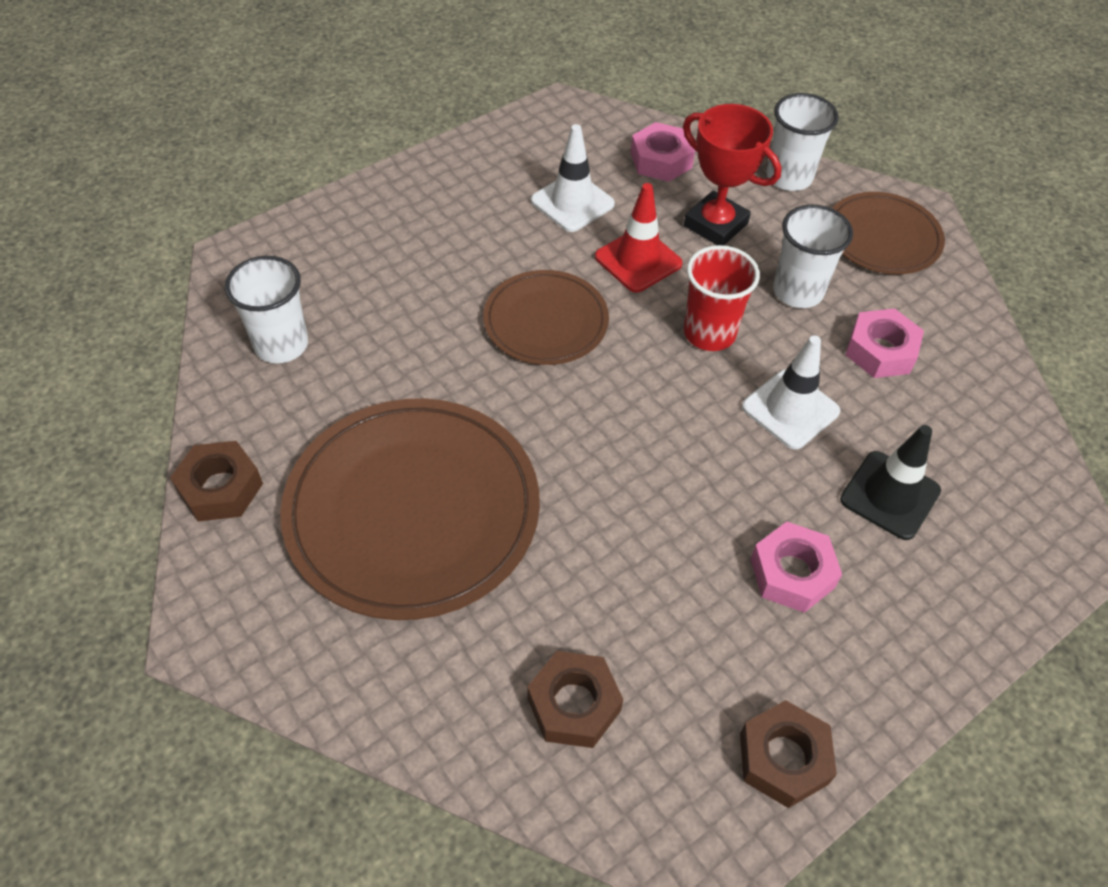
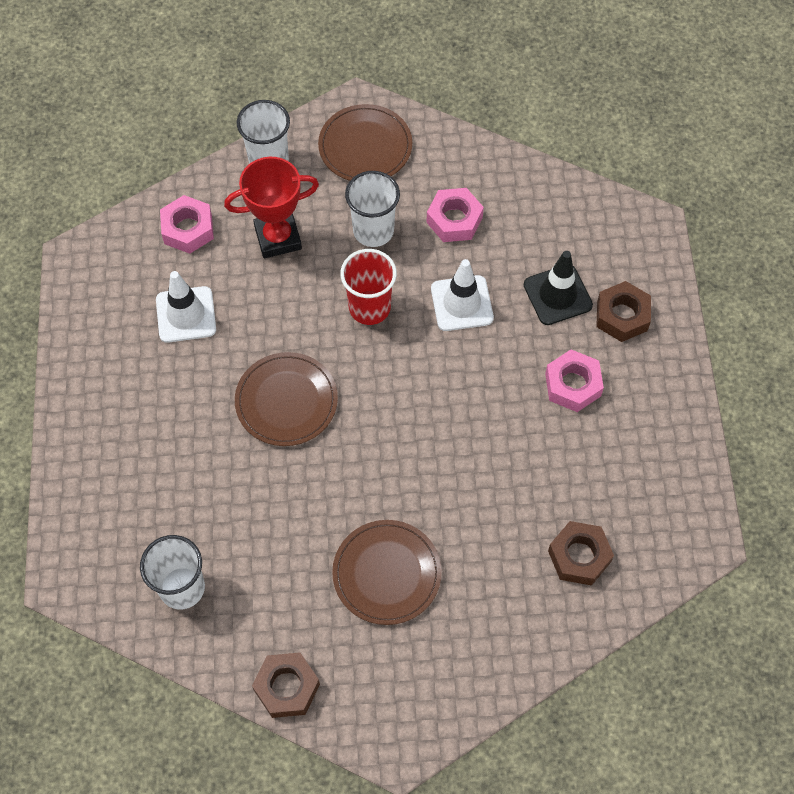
camera: 55 degrees left, 10 degrees up
(412, 510) = (387, 573): brown plate -> brown plate, size x0.56
(638, 260) = (274, 308): red traffic cone -> none
(783, 758) = (676, 468): brown nut -> brown nut (622, 316)

